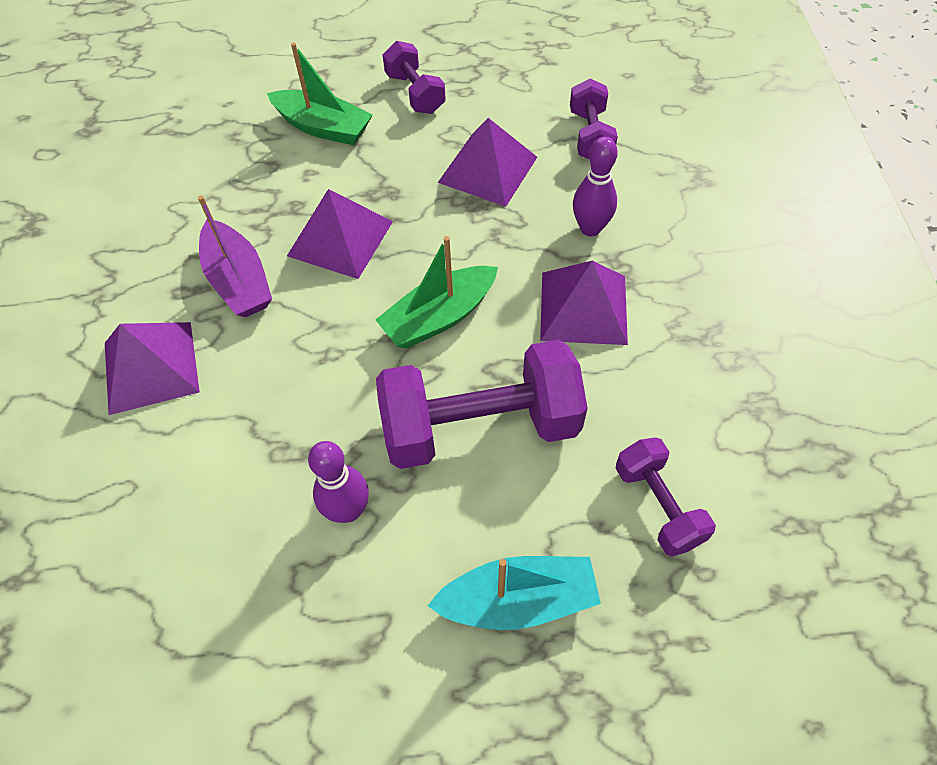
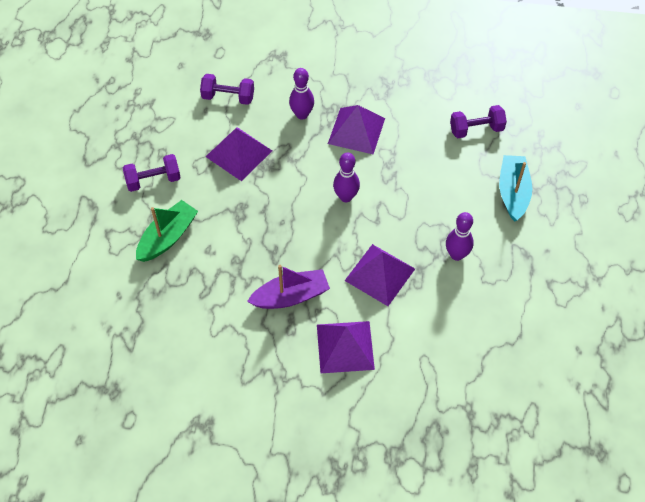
camera: 80 degrees left, 0 degrees up
(340, 238) = (272, 238): purple pyramid -> purple pyramid (380, 274)
(439, 317) = (346, 197): green boat -> purple bowling pin
(480, 426) = (420, 190): purple dumbbell -> none

